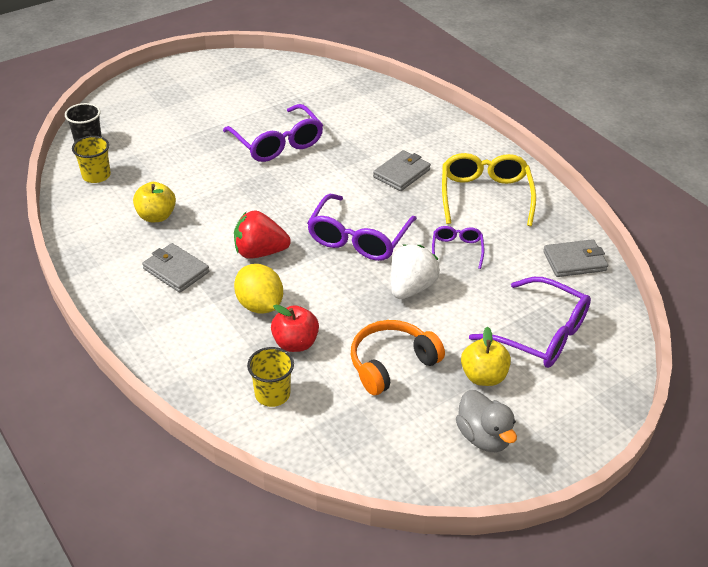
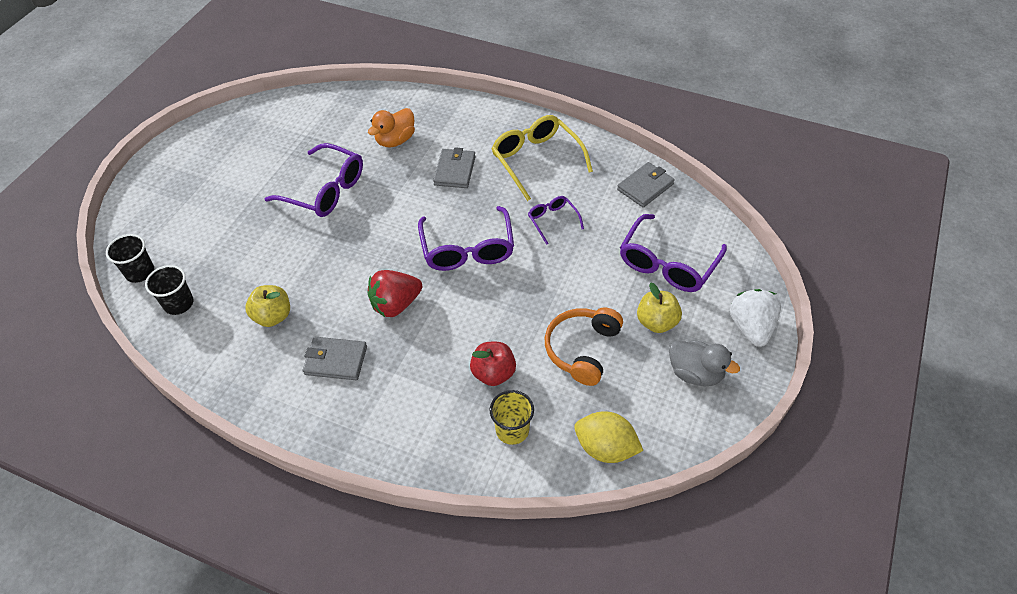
camera: 30 degrees left, 10 degrees up
(96, 176) = (179, 303): yellow cup -> black cup
(260, 305) = (436, 354): yellow lemon -> yellow lemon (605, 448)
(370, 129) = (395, 140): none -> orange duck
(411, 288) = (544, 273): white strawberry -> white strawberry (751, 327)
(540, 334) = (668, 263): purple glasses -> purple glasses turned 120 degrees clockwise

